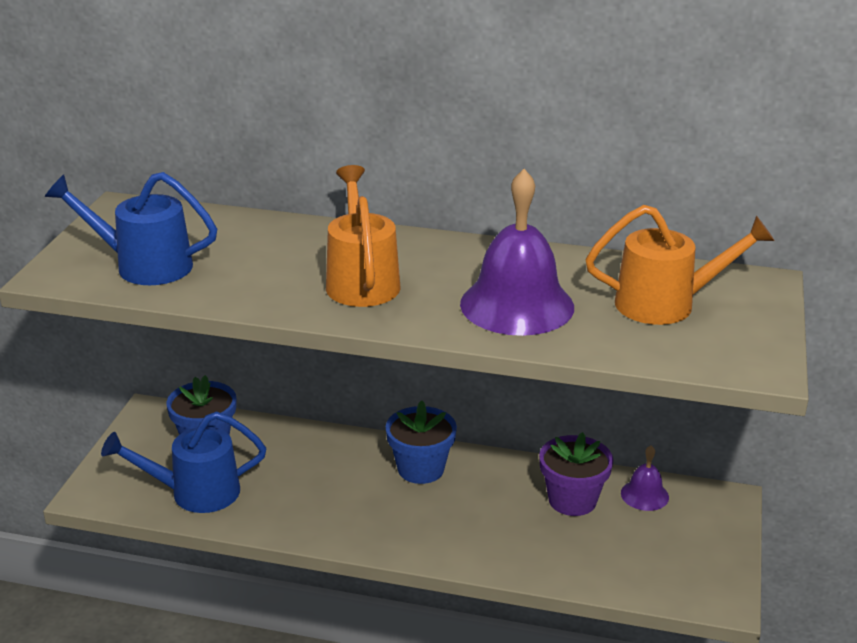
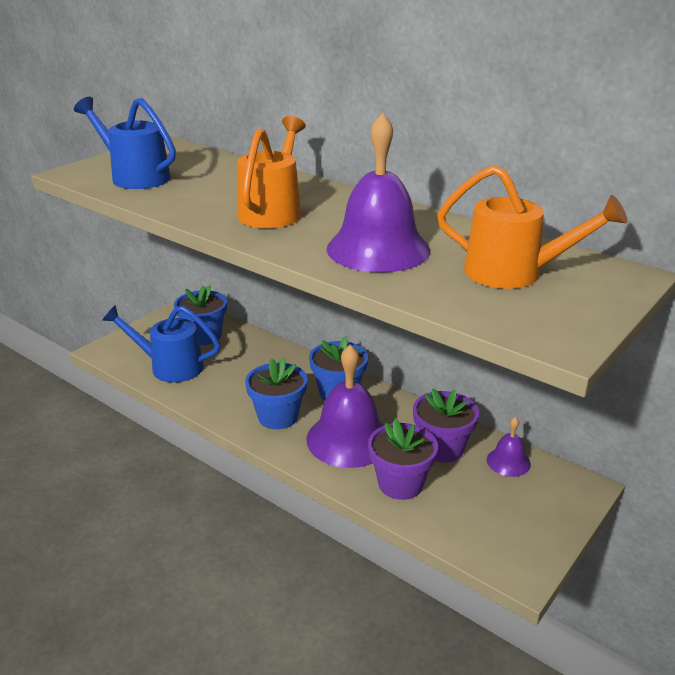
camera: 25 degrees right, 0 degrees up
(374, 516) = (278, 416): none -> blue flower pot
(470, 519) = (349, 439): none -> purple bell
(557, 551) = (400, 484): none -> purple flower pot

